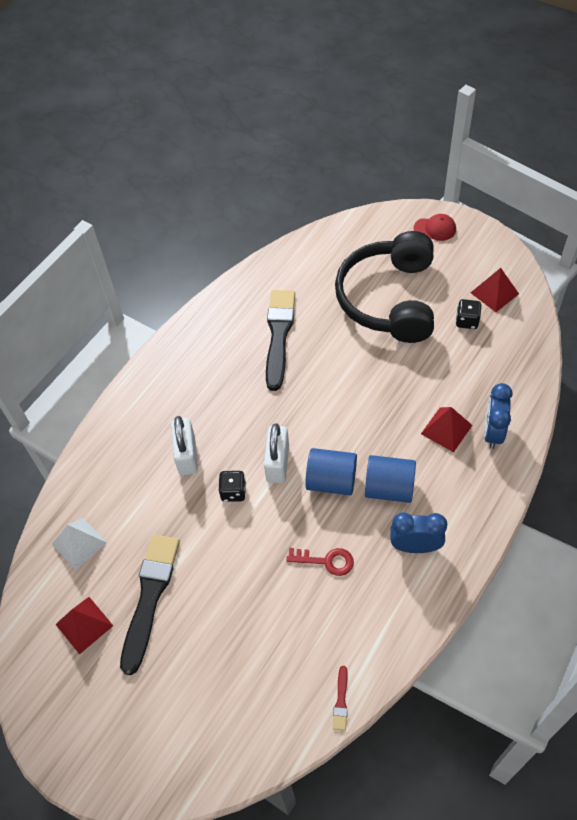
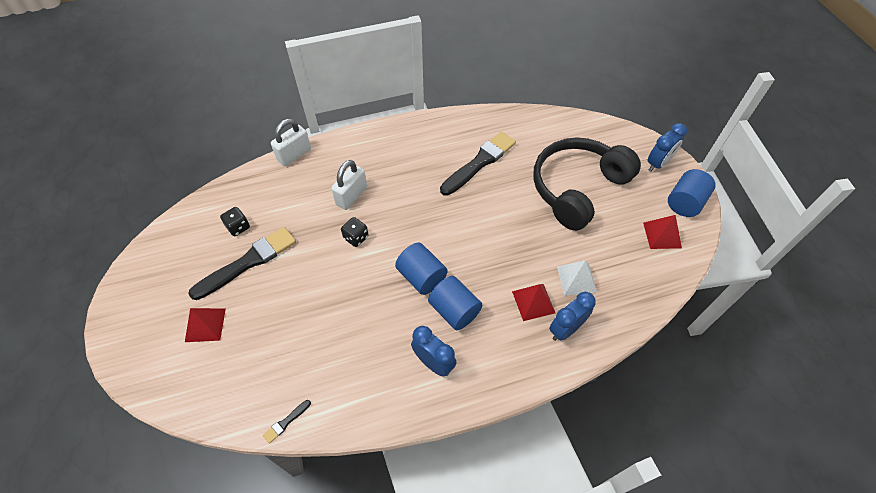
camera: 35 degrees right, 0 degrees up
(79, 543) = (244, 202): white pyramid -> white pyramid (576, 279)
(84, 625) = (199, 250): red pyramid -> red pyramid (205, 325)
(277, 463) = (399, 240): white padlock -> white padlock (294, 155)
(326, 561) = (367, 325): red key -> none
(341, 701) = (286, 422): red brush -> black brush
(435, 229) = (657, 163): red cap -> blue clock
(467, 321) = (621, 240): black dice -> black dice (238, 227)
(487, 251) = (684, 203): none -> blue cylinder

